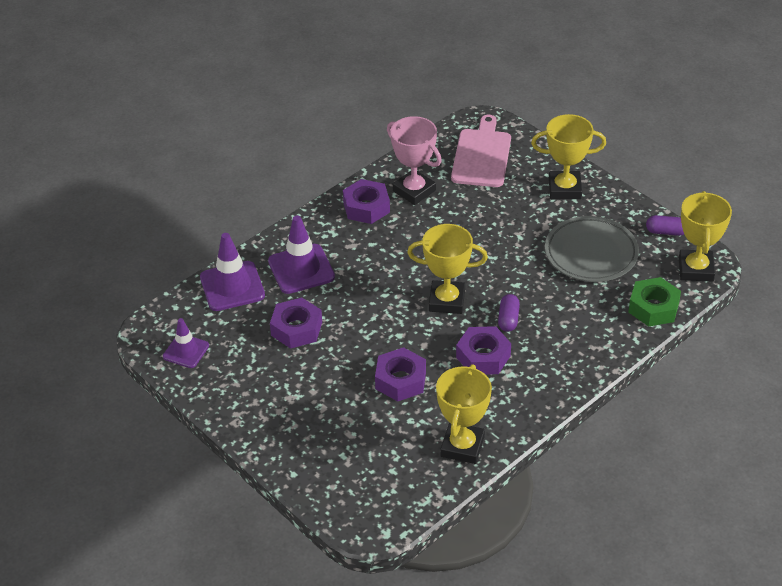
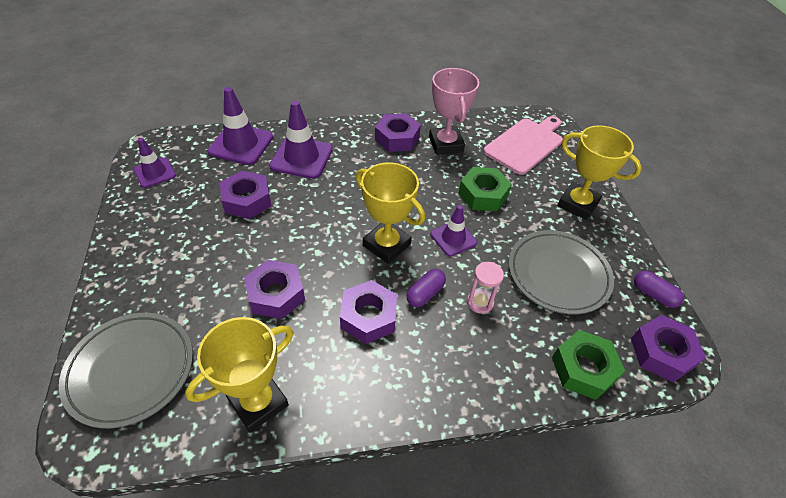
camera: 30 degrees right, 5 degrees up
(353, 481) = (131, 370): none -> grey plate
(485, 220) = (483, 194): none -> green nut
(492, 268) = (453, 238): none -> purple traffic cone
(552, 303) = (480, 302): none -> pink hourglass
(696, 269) = (662, 352): yellow trophy -> purple nut

